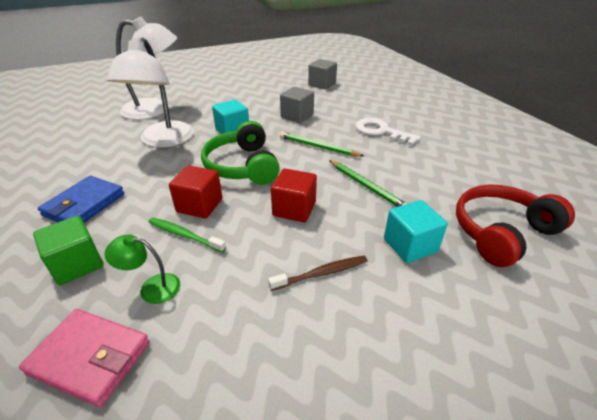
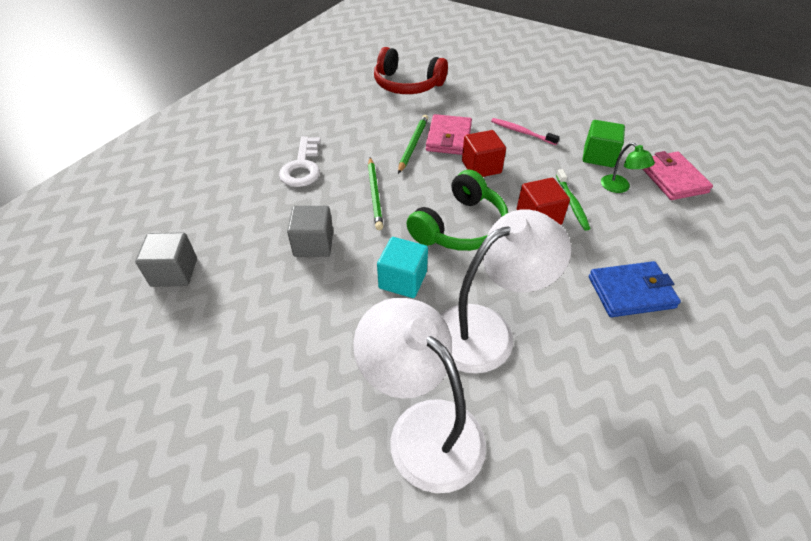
camera: 125 degrees left, 10 degrees up
(77, 264) = (660, 235): green cube -> green cube (598, 156)
(321, 273) = (521, 132): brown toothbrush -> pink toothbrush
(359, 212) = (448, 138): none -> pink wallet
(410, 245) = (458, 110): turquoise cube -> none

